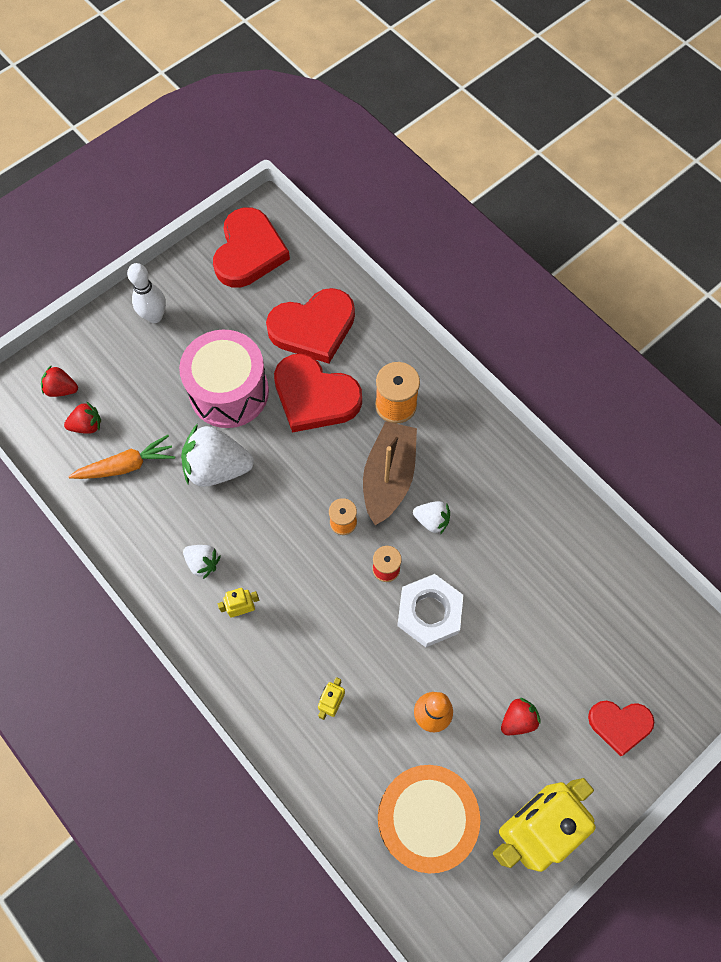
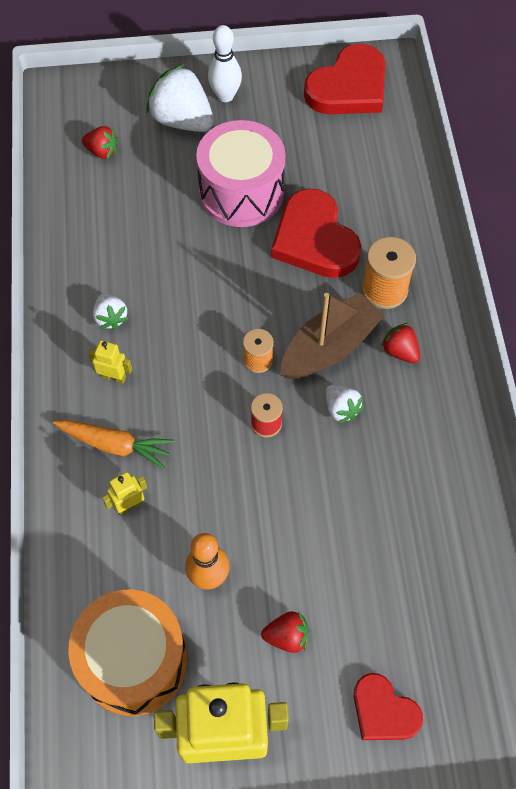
camera: 35 degrees right, 5 degrees down
(62, 389) = (104, 111): red strawberry -> red strawberry (400, 351)
(126, 465) = (109, 201): orange carrot -> orange carrot (115, 445)
(217, 468) = (183, 248): white strawberry -> white strawberry (182, 120)
(313, 328) = (358, 181): red heart -> none
(429, 612) = (276, 487): white nut -> none

